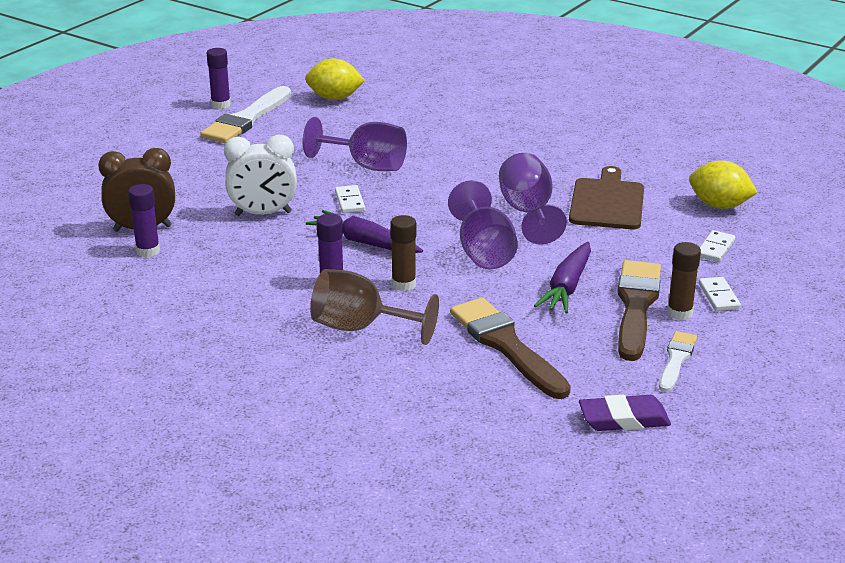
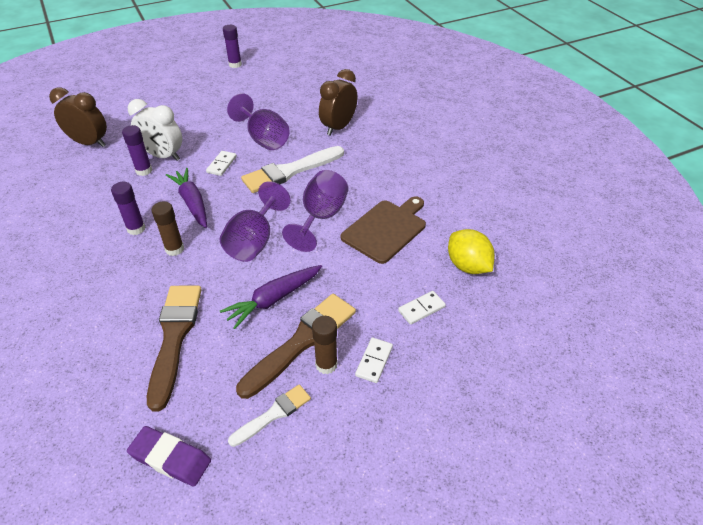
camera: 30 degrees right, 15 degrees up
(148, 251) = (72, 161): purple glue stick -> purple glue stick (144, 171)
(246, 119) = (236, 80): white brush -> white brush (290, 171)
(334, 98) = (304, 79): yellow lemon -> none
(361, 328) = (108, 276): brown goblet -> none
(441, 133) = (338, 127): none -> brown clock

